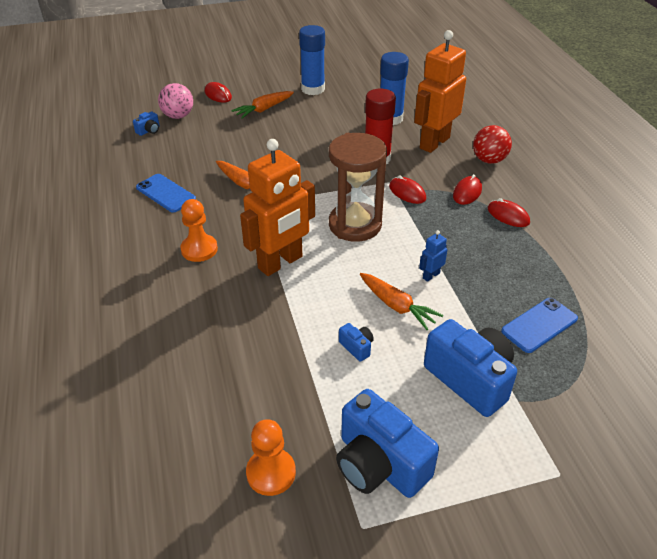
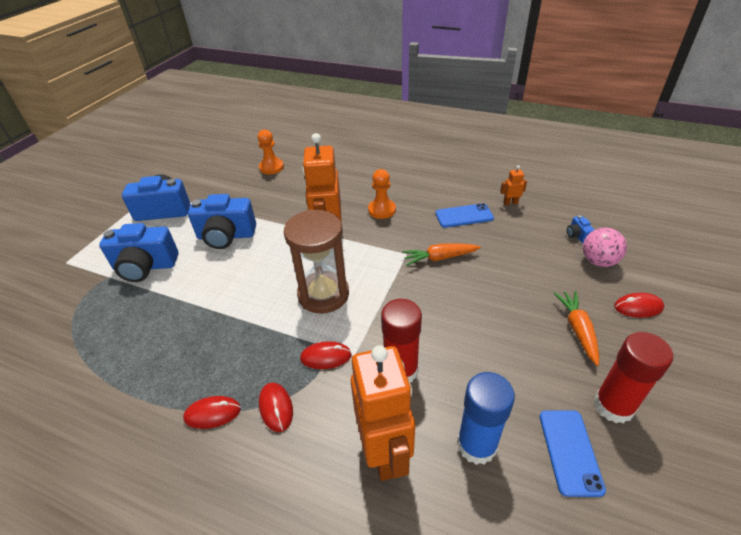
camera: 130 degrees right, 0 degrees up
(120, 174) = (510, 203): none -> orange robot
(271, 473) = (208, 181): orange pawn -> orange pawn (271, 167)
(313, 89) = (613, 406): blue glue stick -> red glue stick
(357, 347) = (226, 236): blue camera -> blue camera, size x2.36
(397, 306) = (228, 269): orange carrot -> none
(431, 275) = (226, 303): blue robot -> none
(489, 160) = (300, 484): red ball -> none
(539, 325) = (118, 329): blue phone -> blue phone (570, 451)

